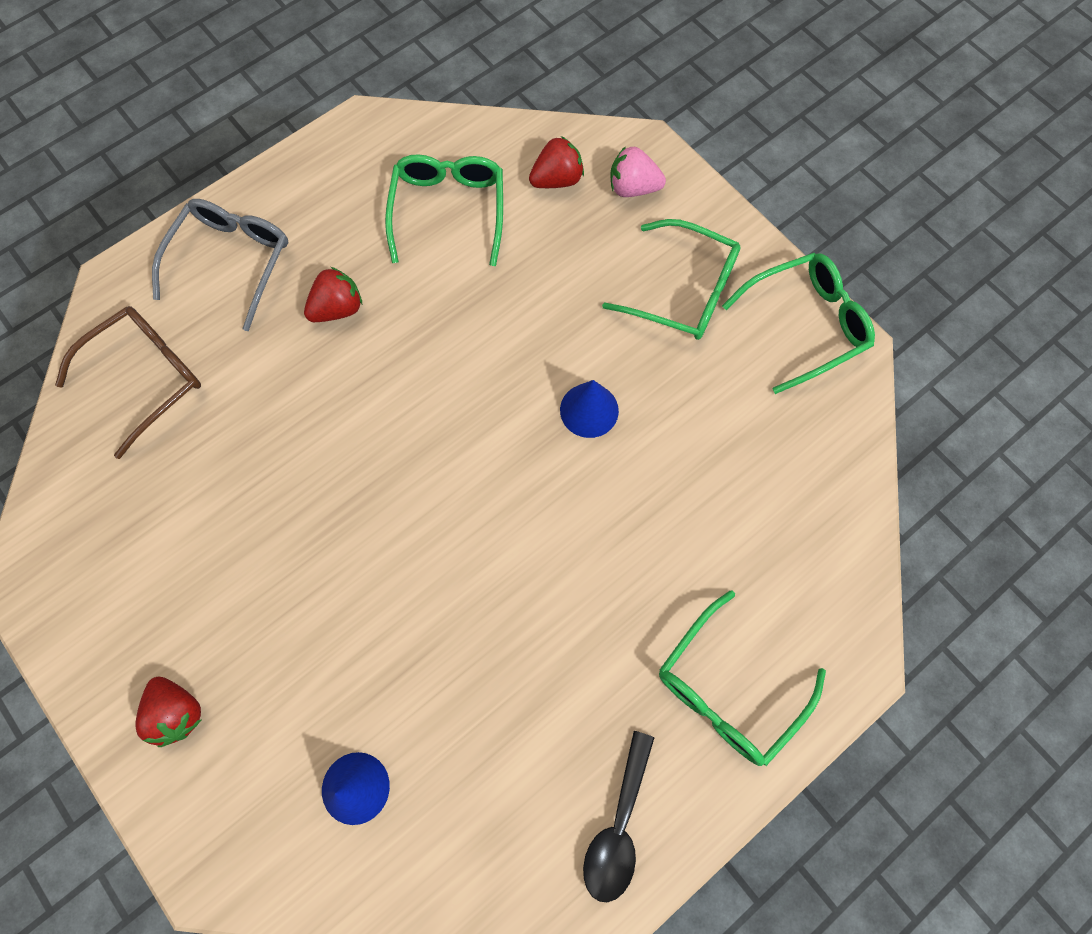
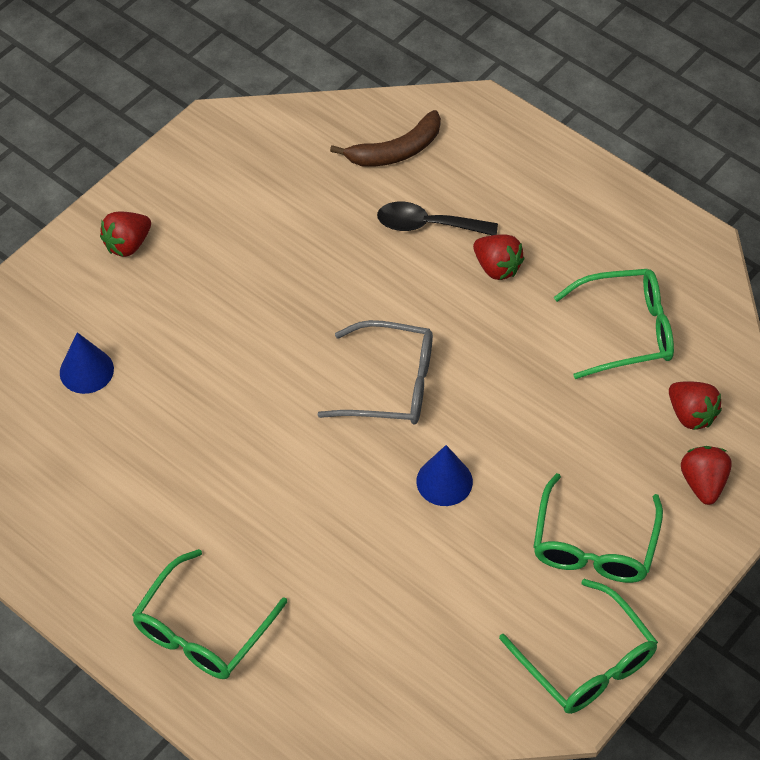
camera: 80 degrees right, 15 degrees down
(146, 378) = (395, 151): brown glasses -> brown banana
(231, 262) = (521, 180): grey glasses -> grey glasses (390, 384)
(618, 826) = (79, 558): black spoon -> black spoon (428, 225)
(633, 188) = (703, 483): pink strawberry -> red strawberry
(729, 688) = (203, 629): green glasses -> green glasses turned 90 degrees counterclockwise

